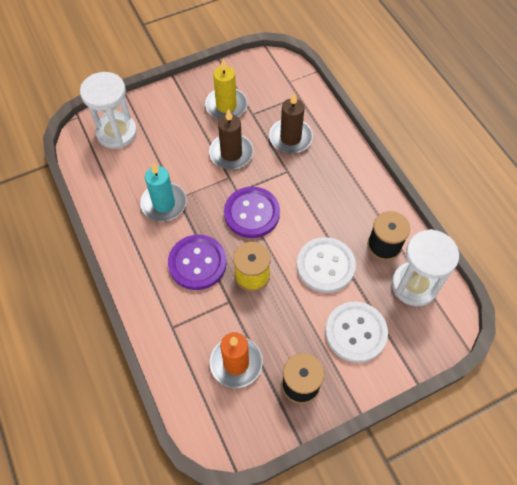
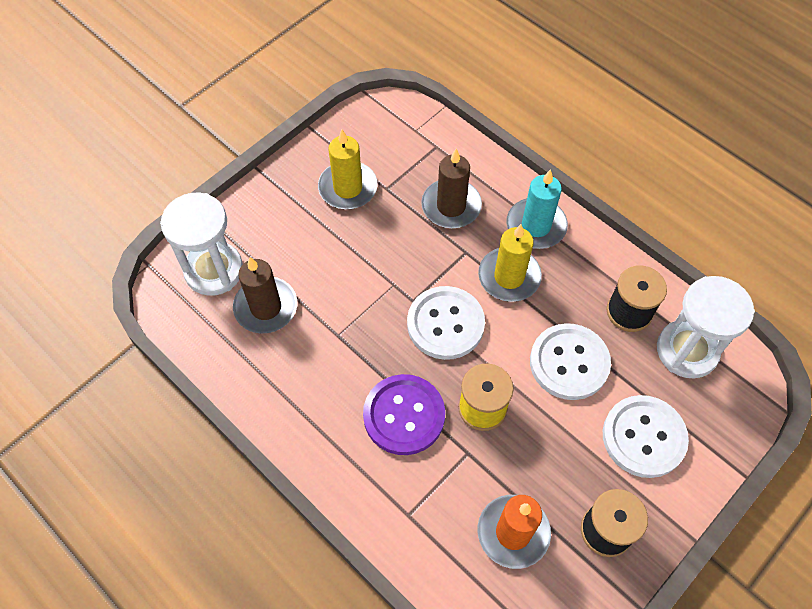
camera: 20 degrees left, 0 degrees up
(164, 203) = (323, 349): turquoise candle -> turquoise candle (536, 226)
(231, 153) = (383, 251): brown candle -> brown candle (266, 307)
(252, 213) = (445, 324): purple button -> white button
(309, 196) = (509, 277): none -> yellow candle

